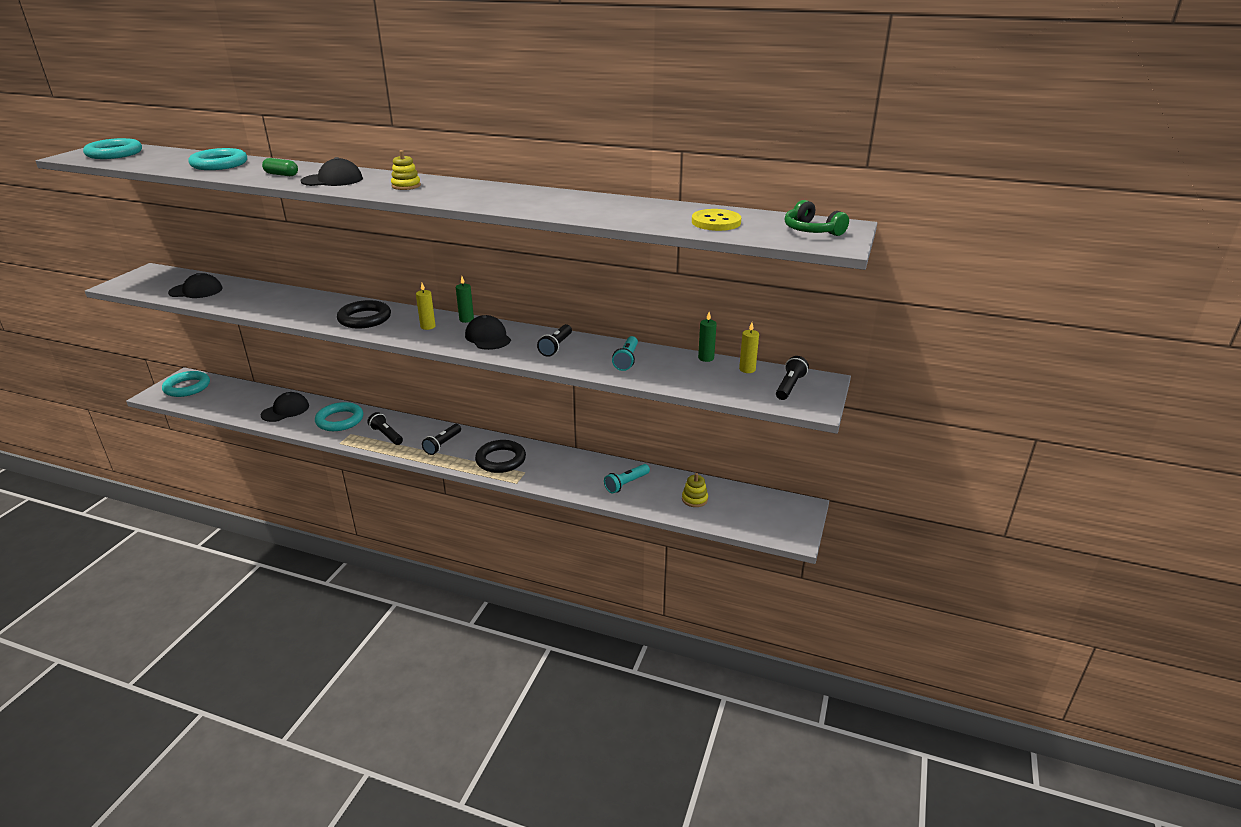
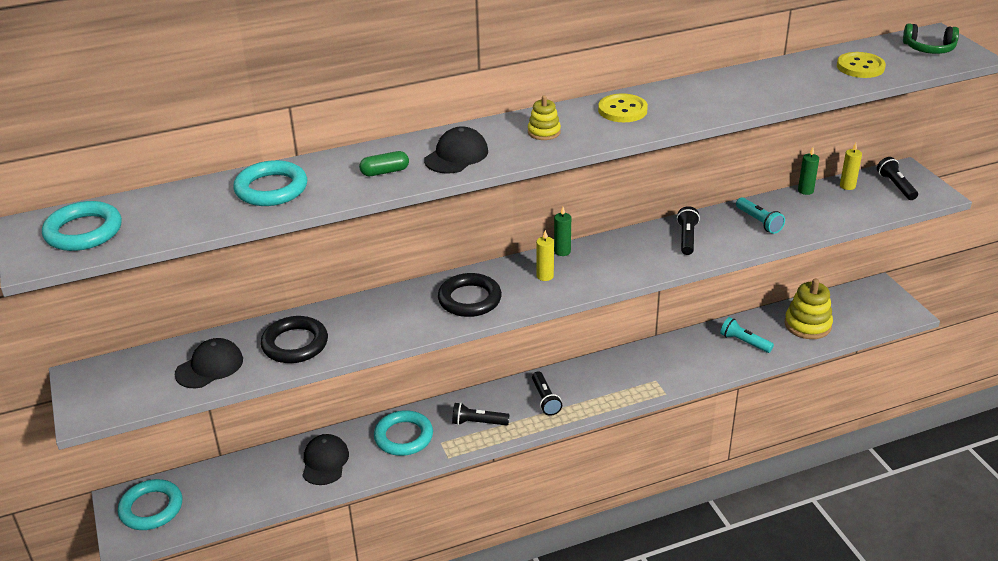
camera: 40 degrees left, 5 degrees up
(480, 191) = (622, 110): none -> yellow button
(488, 337) = (617, 258): black cap -> none
(501, 460) = (618, 382): black ring -> black ring (295, 344)
(556, 347) = (687, 238): black flashlight -> black flashlight turned 150 degrees counterclockwise
(626, 484) = (744, 342): turquoise flashlight -> turquoise flashlight turned 120 degrees clockwise
(694, 499) = (807, 325): yellow stacking toy -> yellow stacking toy, size x1.79

